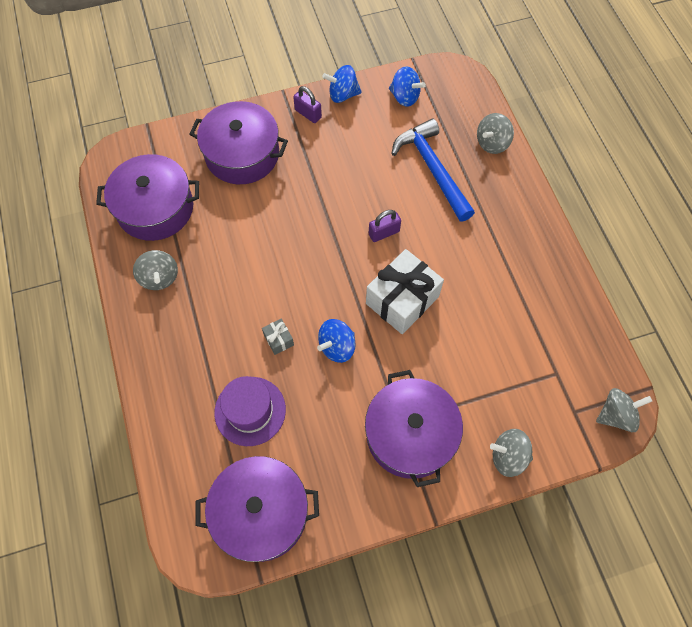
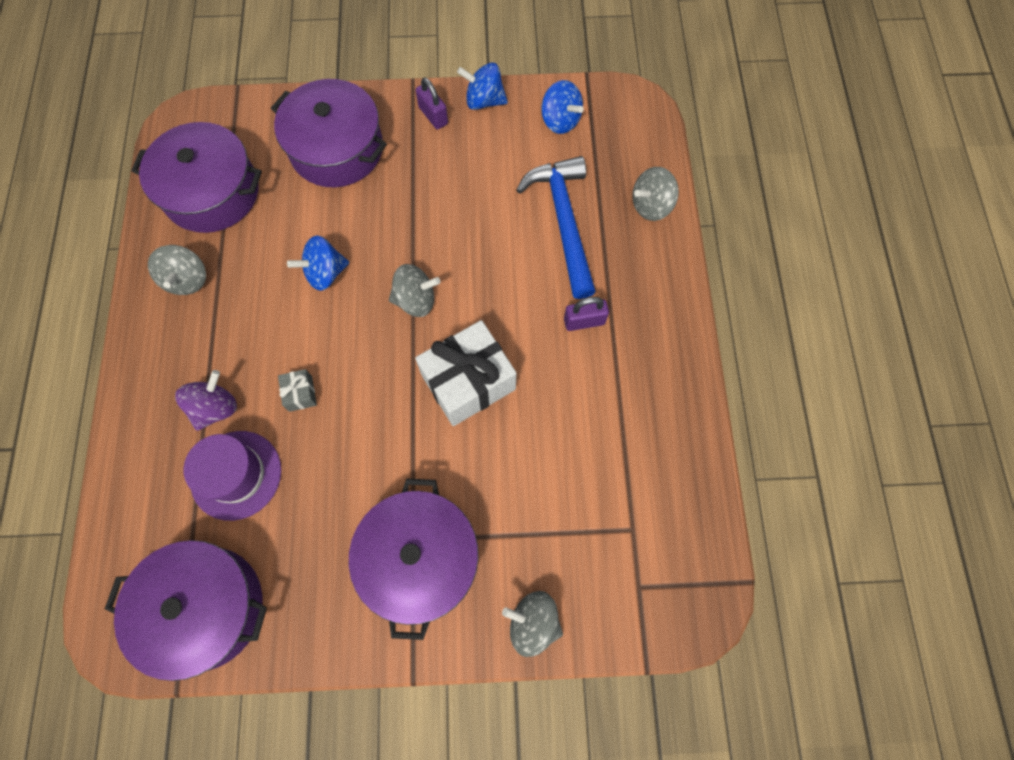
camera: 15 degrees right, 5 degrees up
(216, 366) = (216, 408): none -> purple spinning top
(337, 347) = (368, 421): blue spinning top -> blue spinning top (325, 273)
(384, 233) = (475, 289): purple padlock -> purple padlock (584, 321)
(616, 415) = (692, 607): grey spinning top -> grey spinning top (416, 300)

